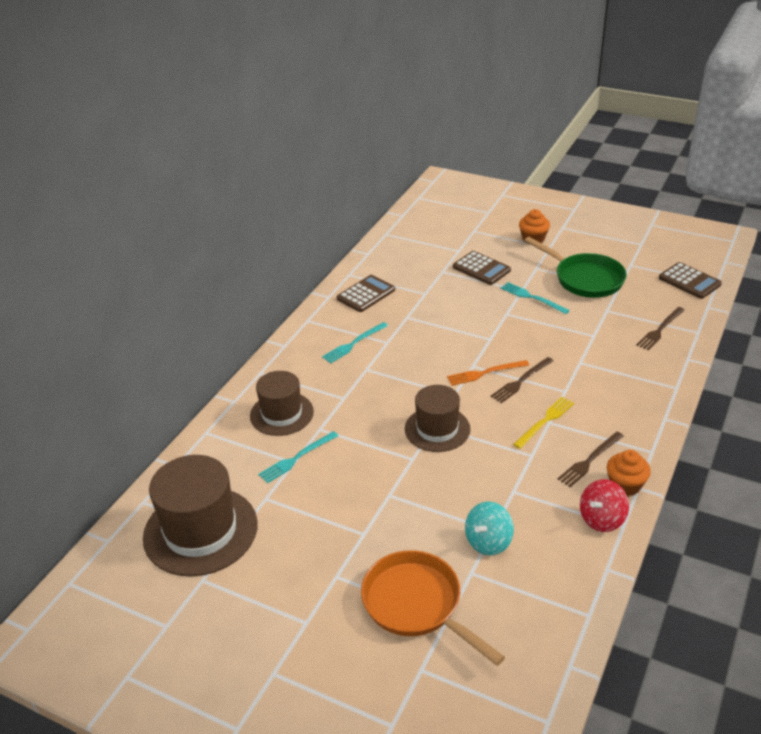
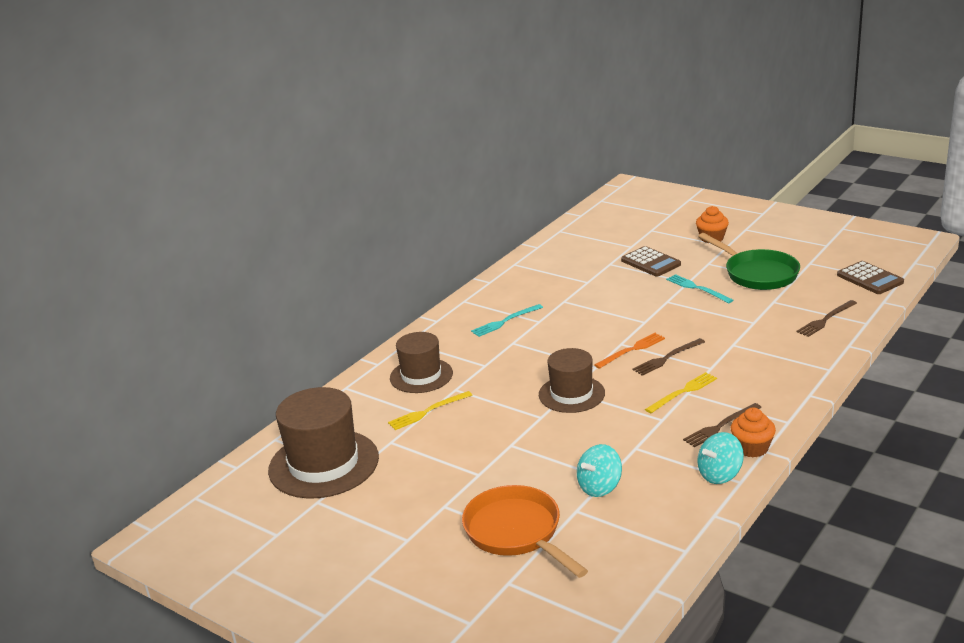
camera: 10 degrees right, 10 degrees down
(297, 458) = (428, 411): turquoise fork -> yellow fork
(366, 294) = (527, 281): brown calculator -> none
(485, 373) = (632, 350): orange fork -> orange fork turned 150 degrees clockwise
(601, 519) = (720, 474): red spinning top -> turquoise spinning top

